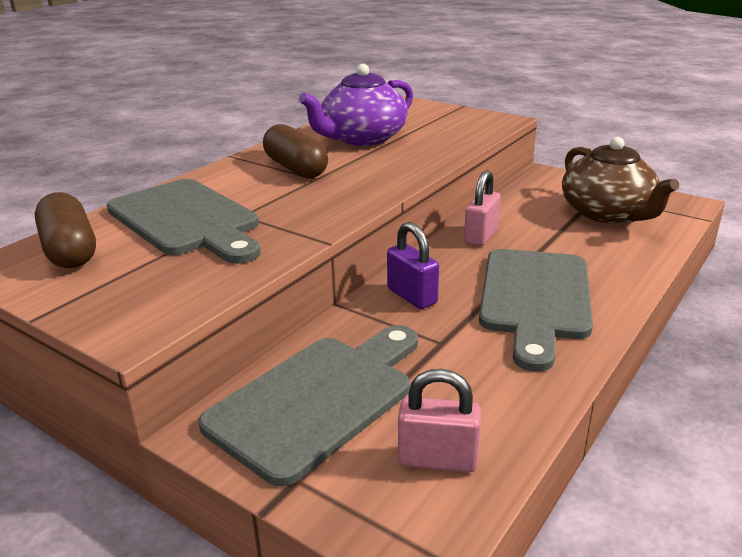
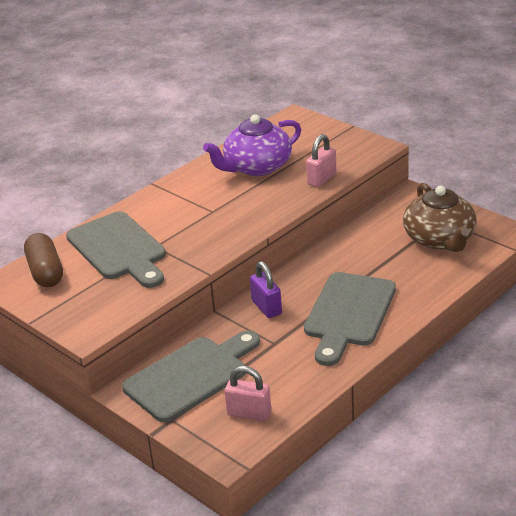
camera: 10 degrees right, 5 degrees up
(295, 168) = (199, 200): brown capsule -> none
(481, 236) = (333, 258): pink padlock -> pink padlock (322, 179)

